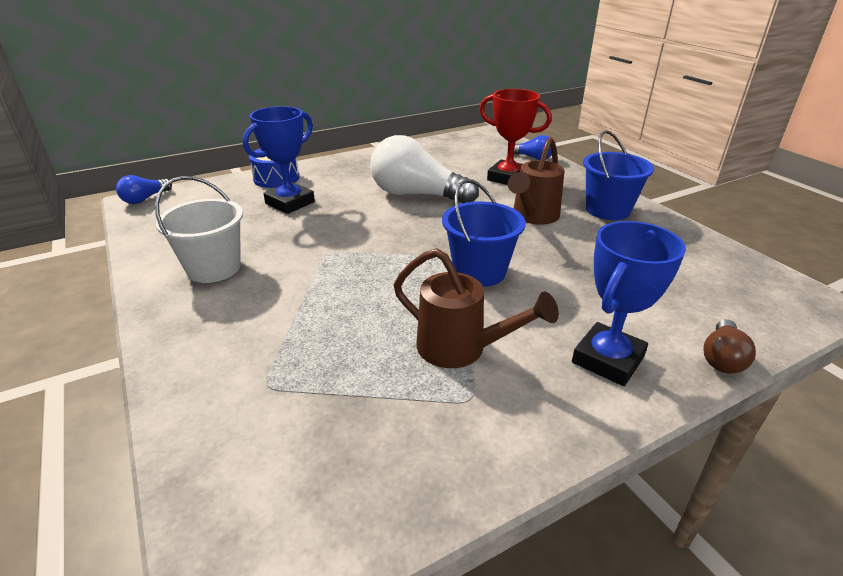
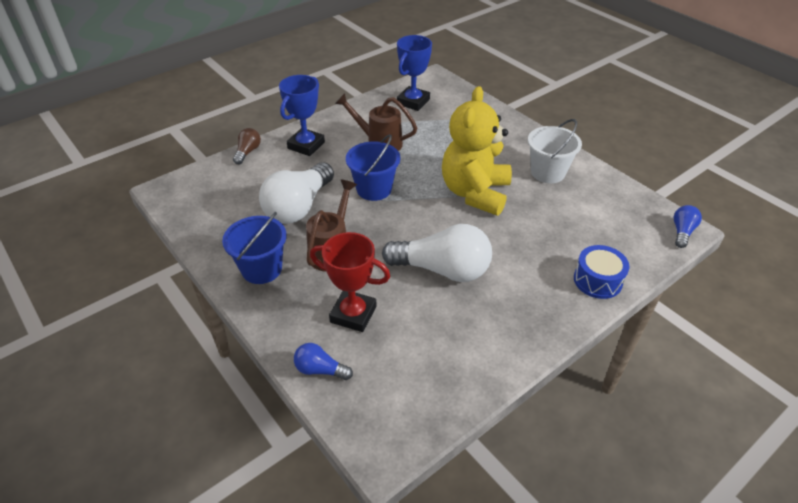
camera: 170 degrees right, 10 degrees up
(290, 203) = (552, 243): blue trophy -> blue trophy (413, 102)
(338, 253) = (475, 193): none -> yellow teddy bear
(586, 260) = (298, 207): none -> white light bulb

